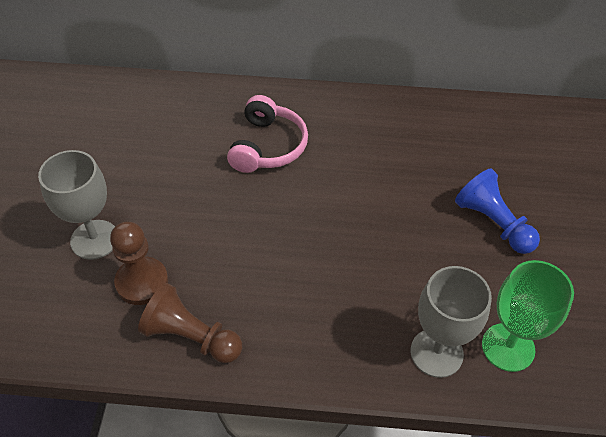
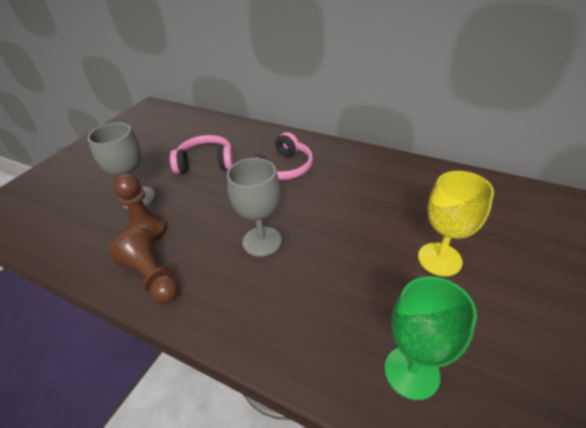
camera: 25 degrees right, 10 degrees down
(156, 162) = (206, 163): none -> pink headphones
(436, 353) = (338, 353): grey goblet -> grey goblet (262, 241)
(493, 223) = (439, 259): blue pawn -> yellow goblet

